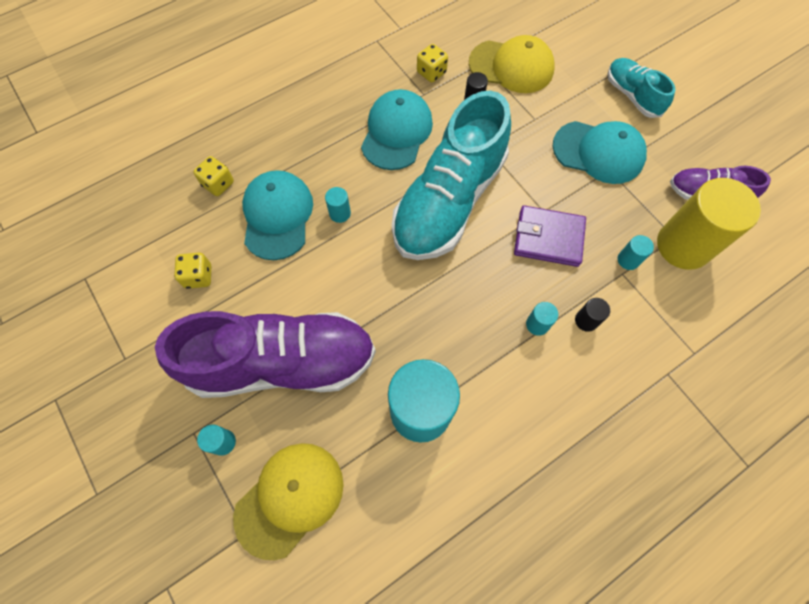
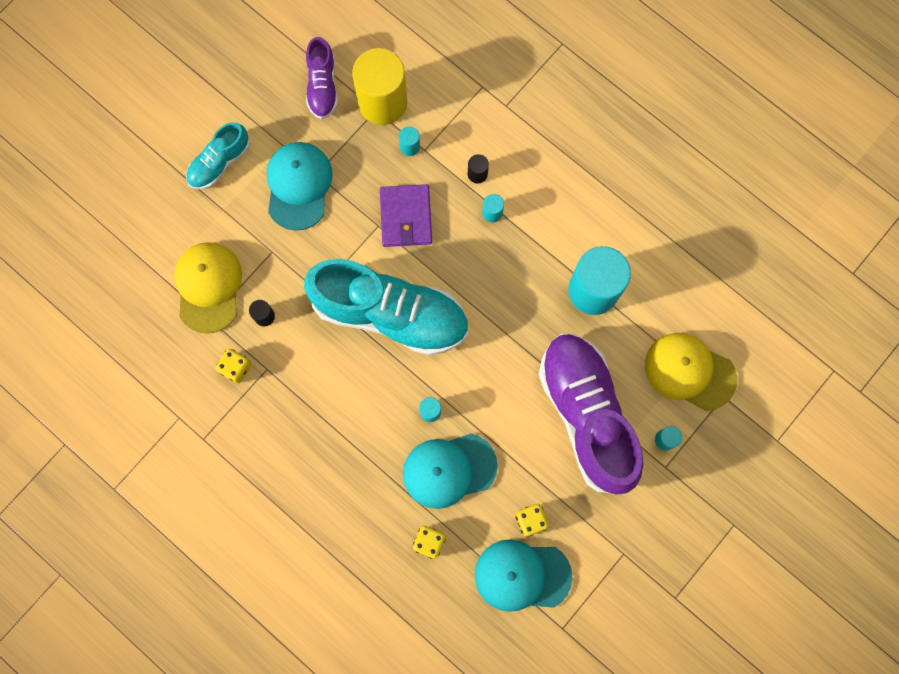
camera: 105 degrees left, 10 degrees up
(396, 132) = (322, 383): turquoise cap -> turquoise cap (522, 575)

